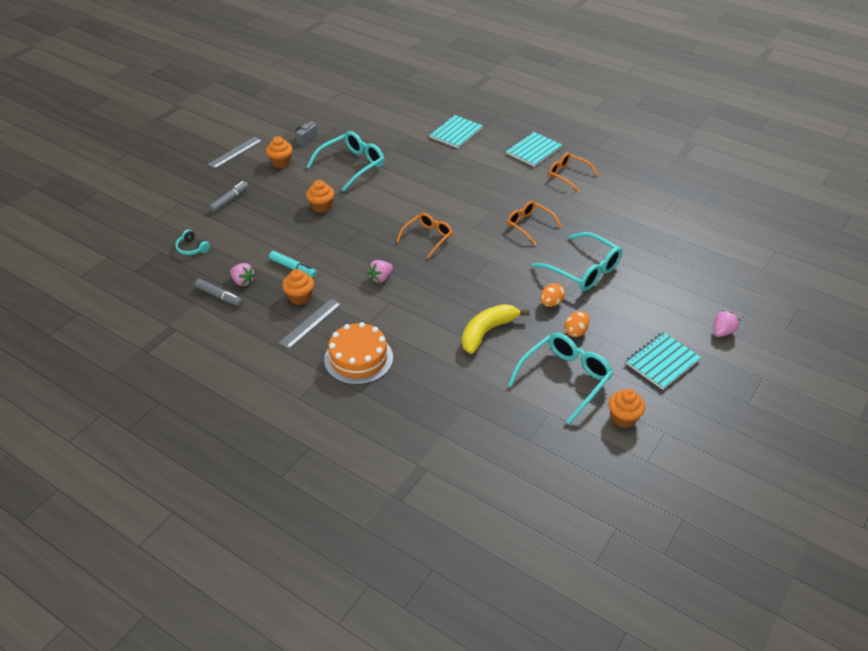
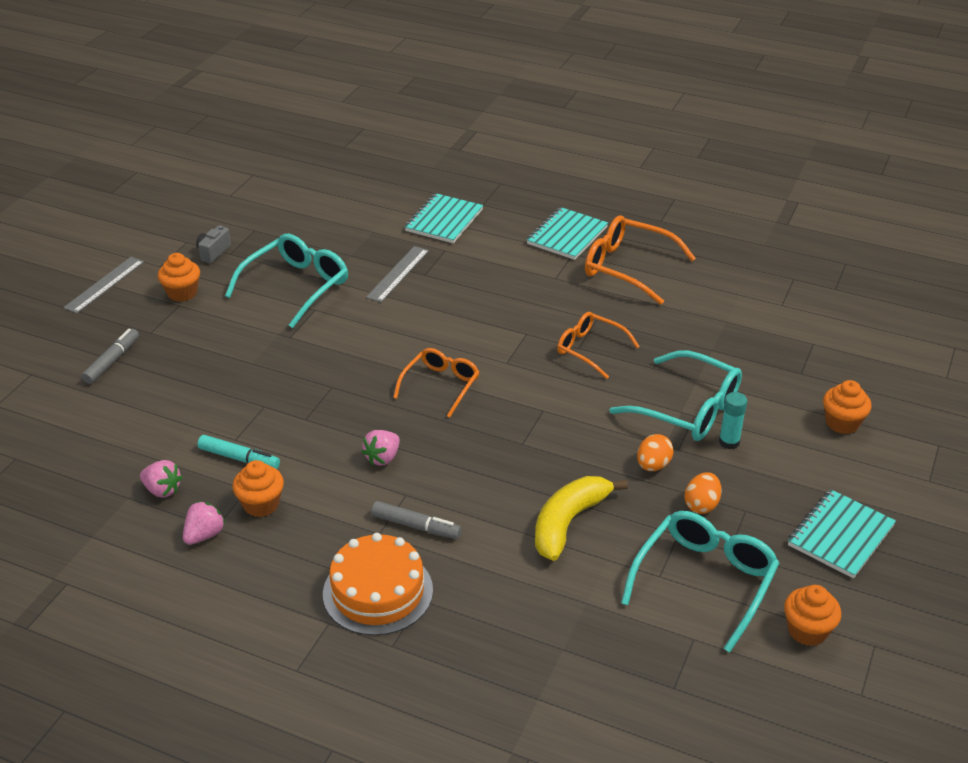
camera: 10 degrees left, 5 degrees down
(192, 248) = (66, 446): turquoise headphones -> none
(219, 296) = (128, 519): grey marker -> grey marker (416, 526)
(310, 323) = (287, 544): grey ruler -> grey ruler (398, 274)
(321, 207) = (262, 356): orange cupcake -> orange cupcake (842, 423)
(568, 175) = (628, 268): orange glasses -> orange glasses, size x1.53
(605, 294) = (729, 442): none -> turquoise glue stick
(722, 332) = (914, 478): pink strawberry -> pink strawberry (204, 535)

